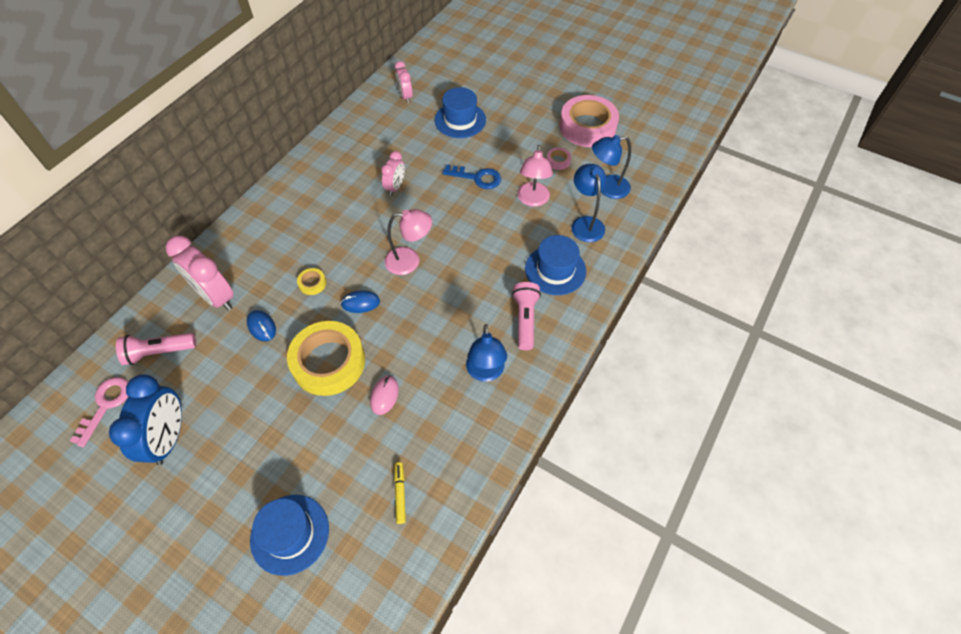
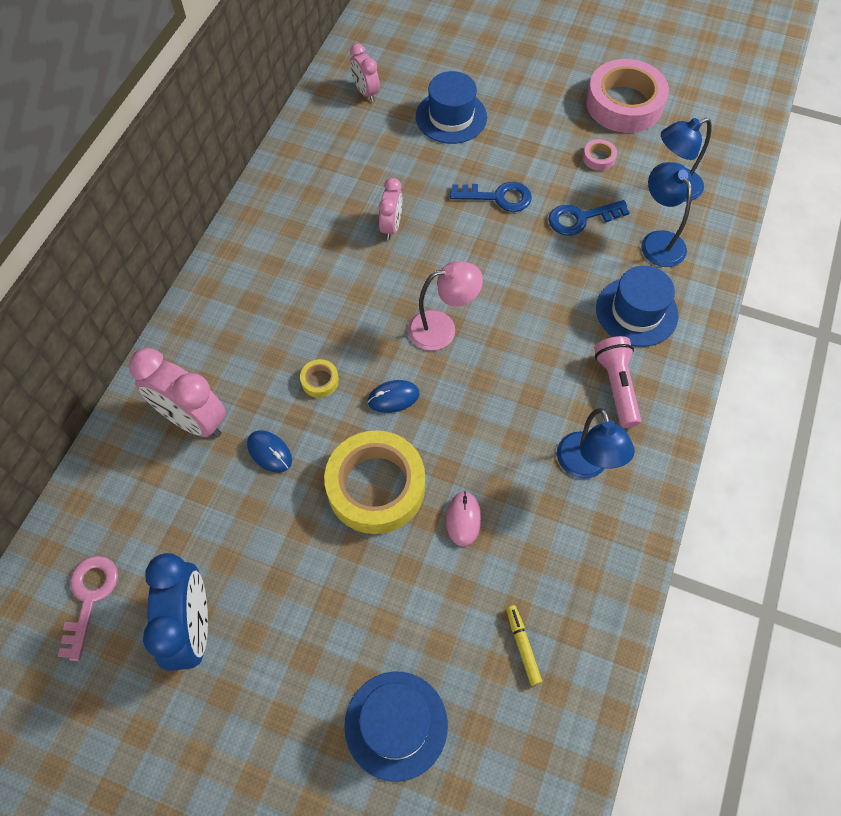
camera: 10 degrees left, 5 degrees up
(159, 352) = (139, 511): pink flashlight -> none
(533, 200) = (580, 218): pink lamp -> blue key

